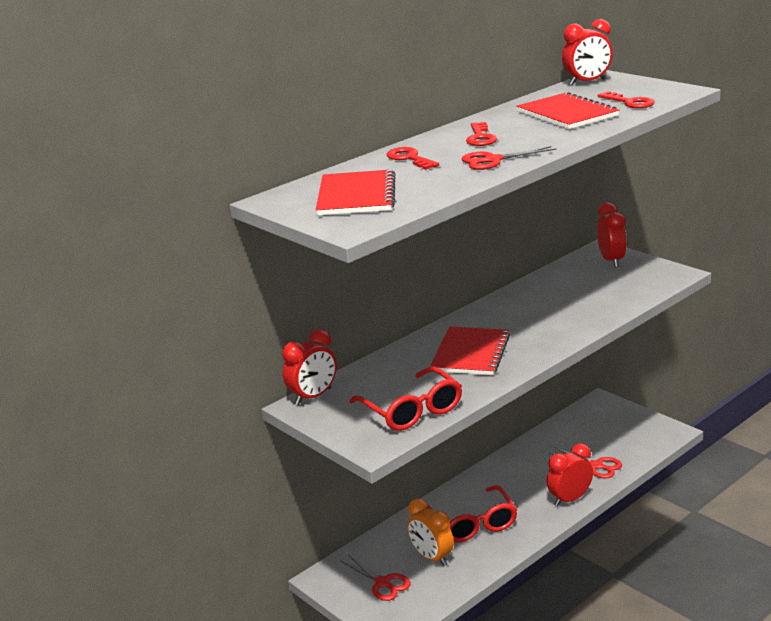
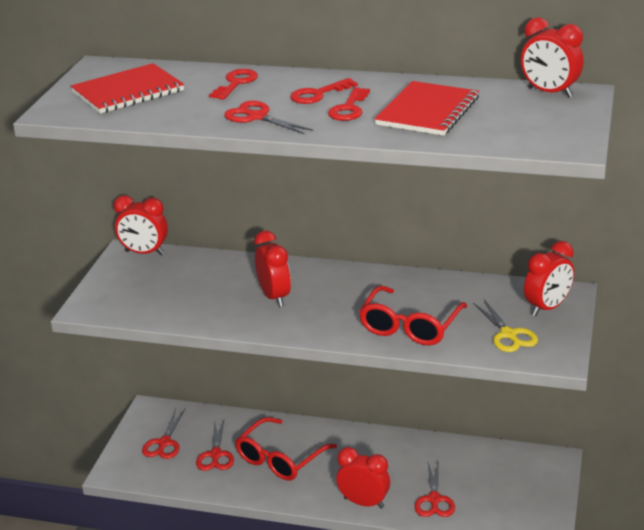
camera: 55 degrees right, 5 degrees up
(412, 410) = (154, 304): red glasses -> red glasses (410, 326)
(432, 557) = (216, 455): orange clock -> red scissors
(470, 353) = (274, 297): red notebook -> red clock
(630, 102) = (498, 130): red key -> red key (349, 109)
(631, 281) = (508, 335): none -> yellow scissors

